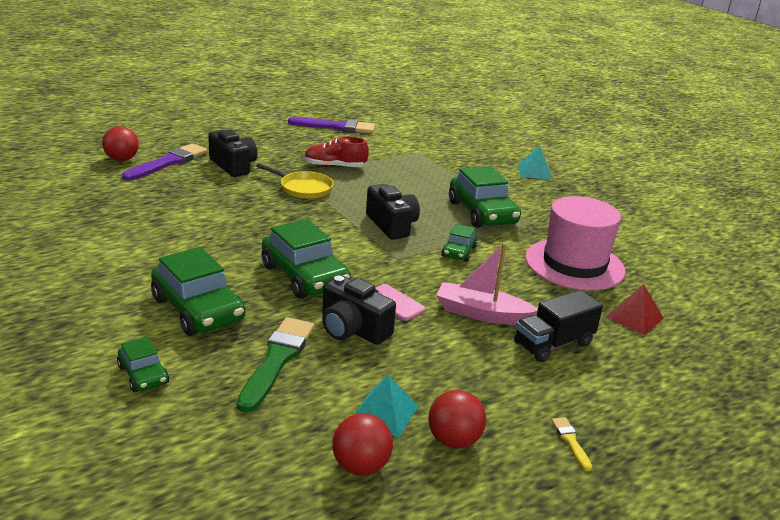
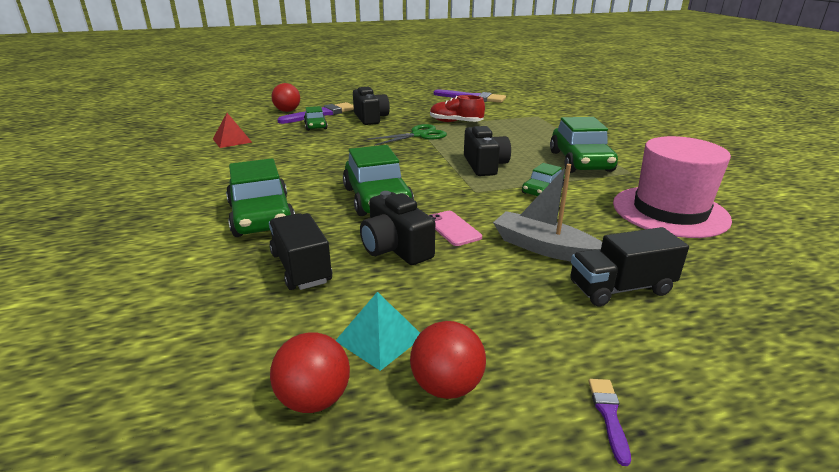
camera: 20 degrees right, 0 degrees up
(143, 375) = (167, 266): green car -> green car (315, 126)
(277, 360) = (301, 268): green brush -> black truck
(303, 188) = (419, 135): yellow pan -> green scissors
(481, 313) = (543, 248): pink boat -> grey boat
(535, 172) = (647, 134): turquoise pyramid -> none
(570, 441) = (608, 415): yellow brush -> purple brush
(634, 317) = (736, 270): red pyramid -> red pyramid (232, 140)

